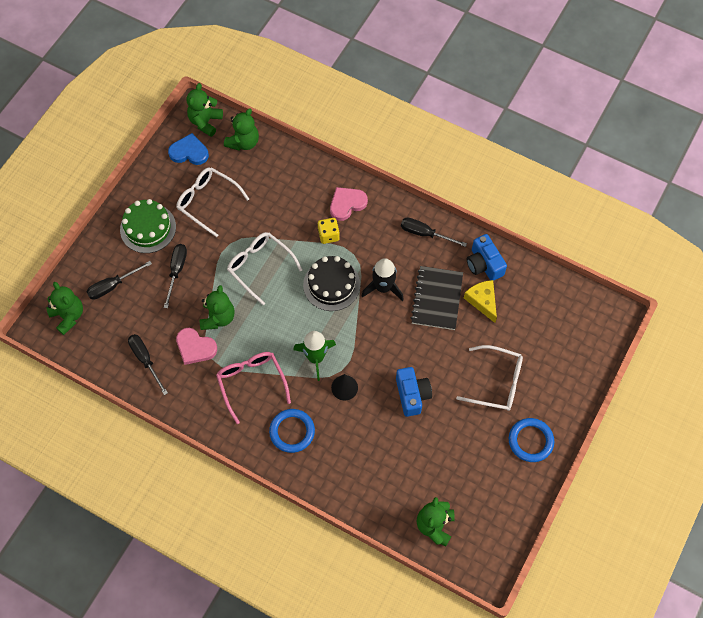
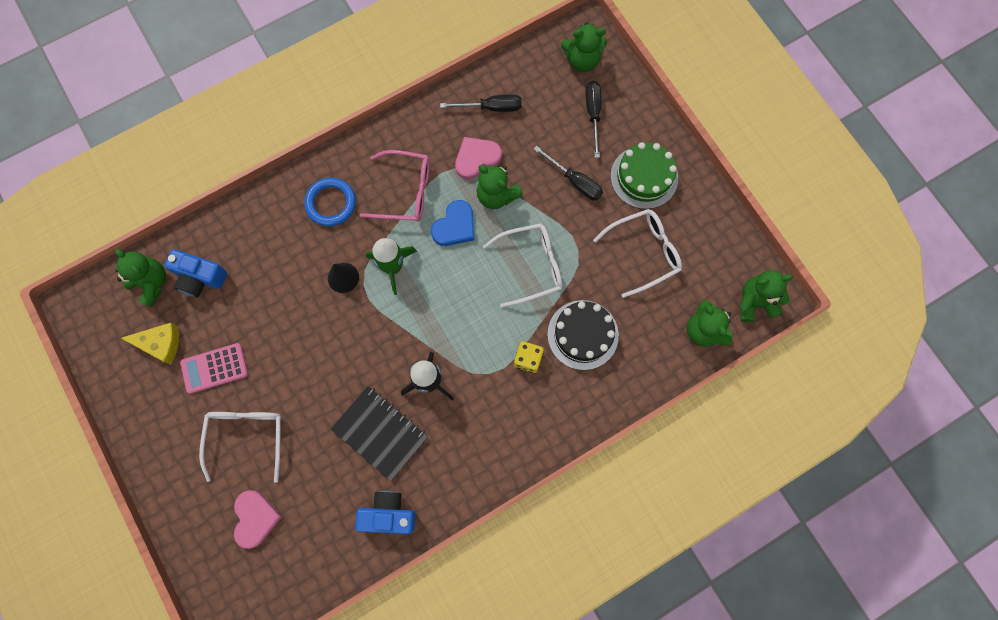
camera: 120 degrees right, 10 degrees up
(189, 152) = (721, 264): blue heart -> blue heart (455, 226)
(205, 122) = (755, 302): green teddy bear -> green teddy bear turned 60 degrees counterclockwise
(331, 285) = (465, 329): black cake -> black cake (582, 335)
(347, 204) = (556, 402): pink heart -> pink heart (255, 518)
(412, 395) = (291, 340): blue camera -> blue camera (200, 278)
(425, 233) = (467, 469): black screwdriver -> none
(465, 435) = (214, 368): none -> pink calculator
(482, 301) = (346, 483): yellow cheese -> yellow cheese (160, 344)
(496, 382) = (246, 437): white glasses -> white glasses turned 135 degrees clockwise
(530, 441) = (164, 432): blue ring -> none

